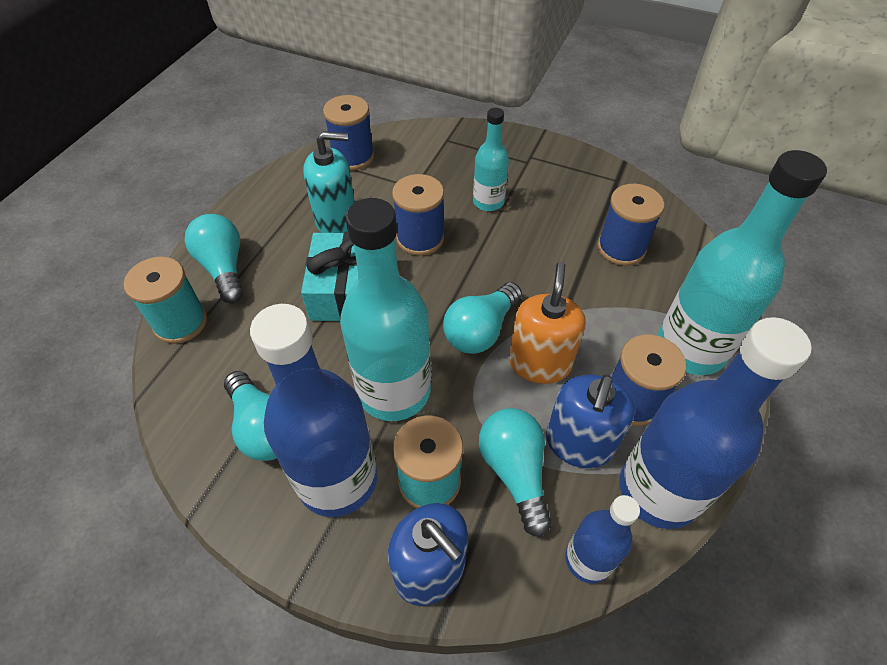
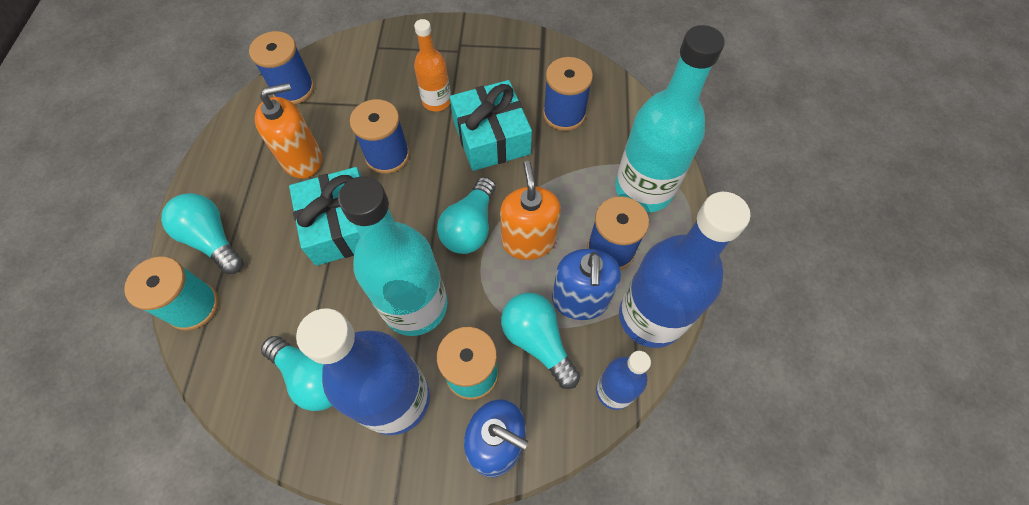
camera: 20 degrees left, 10 degrees up
(336, 220) = (302, 159): turquoise soap dispenser -> orange soap dispenser
(488, 202) = (436, 101): turquoise bottle -> orange bottle
(533, 250) = (491, 137): none -> turquoise gift

